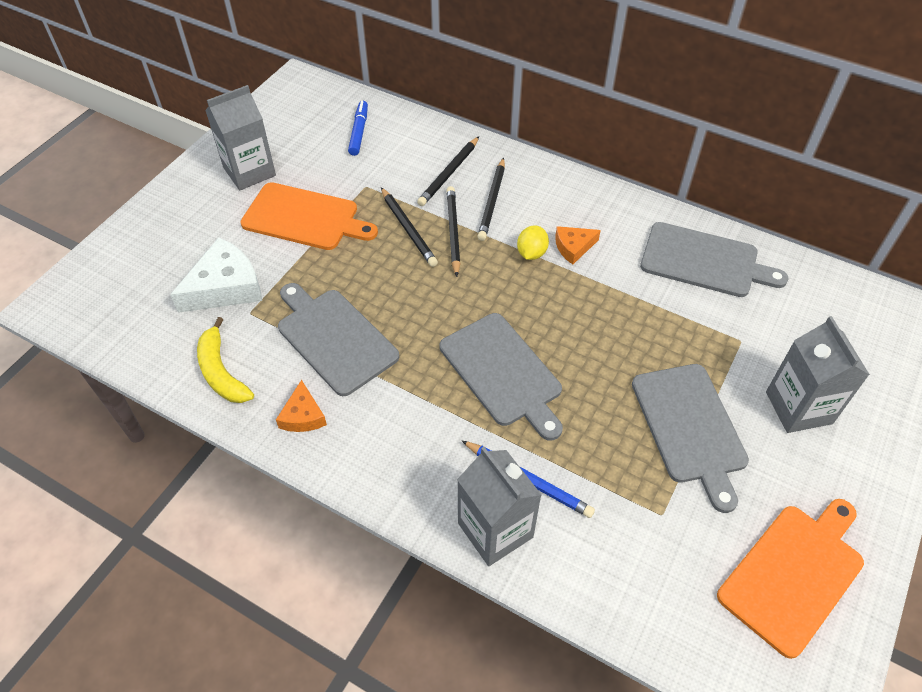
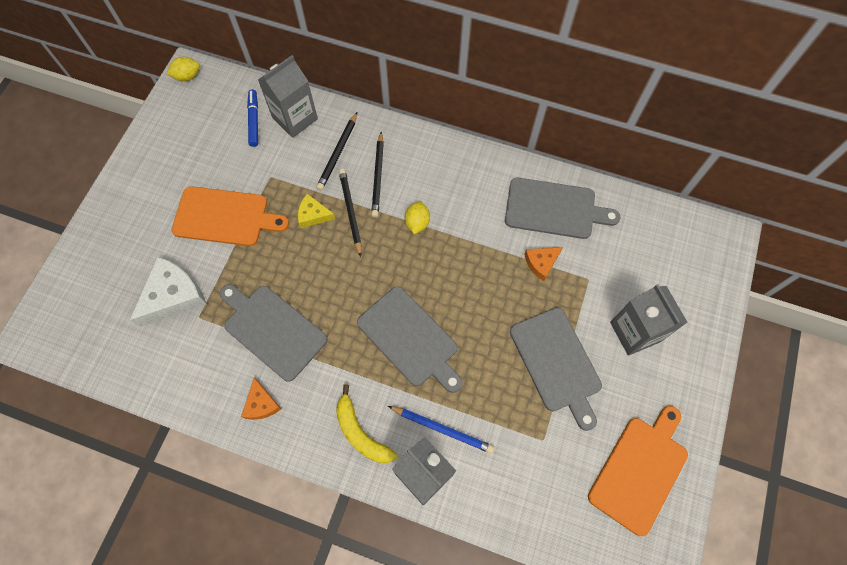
camera: 10 degrees left, 15 degrees up
(221, 372) = (188, 376): yellow banana -> yellow banana (361, 433)
(249, 171) = (168, 176): grey carton -> grey carton (295, 118)
(294, 84) = (187, 76): none -> yellow lemon
(408, 229) = (313, 215): black pencil -> yellow cheese
(573, 247) = (450, 212): orange cheese -> orange cheese (541, 263)

